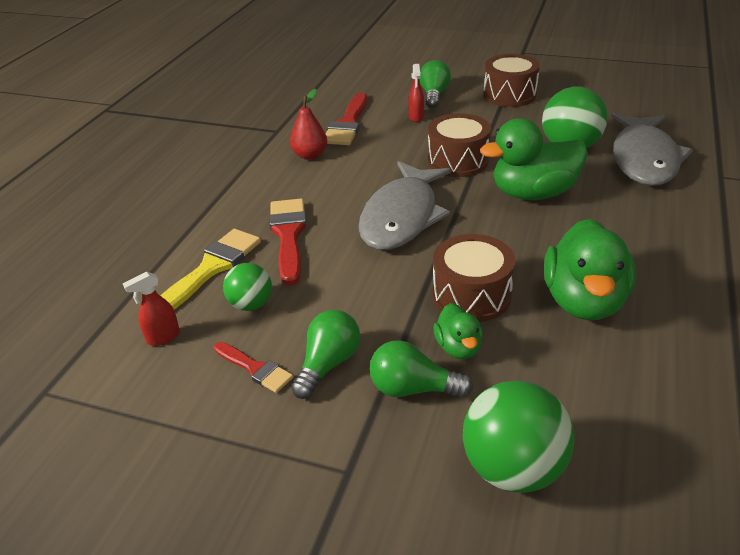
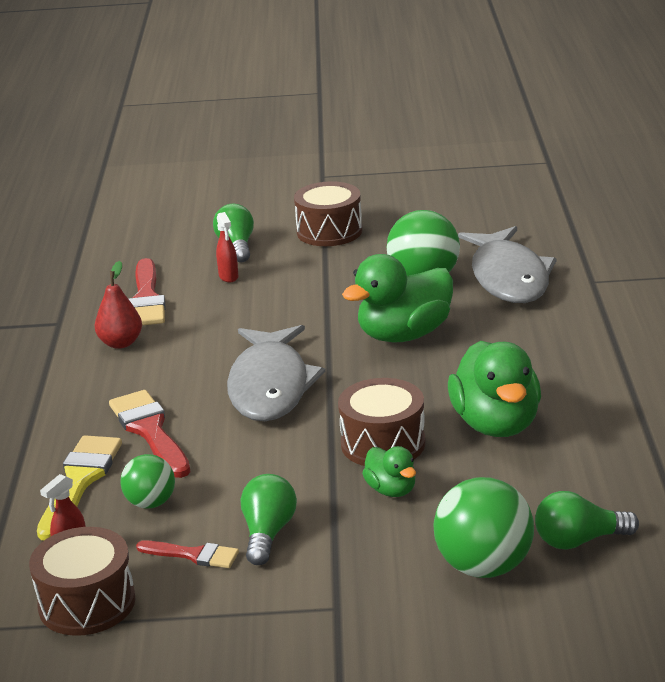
camera: 20 degrees left, 10 degrees down
(413, 388) = (364, 532): green light bulb -> green light bulb (579, 540)
(458, 161) = (304, 317): brown drum -> brown drum (87, 603)

